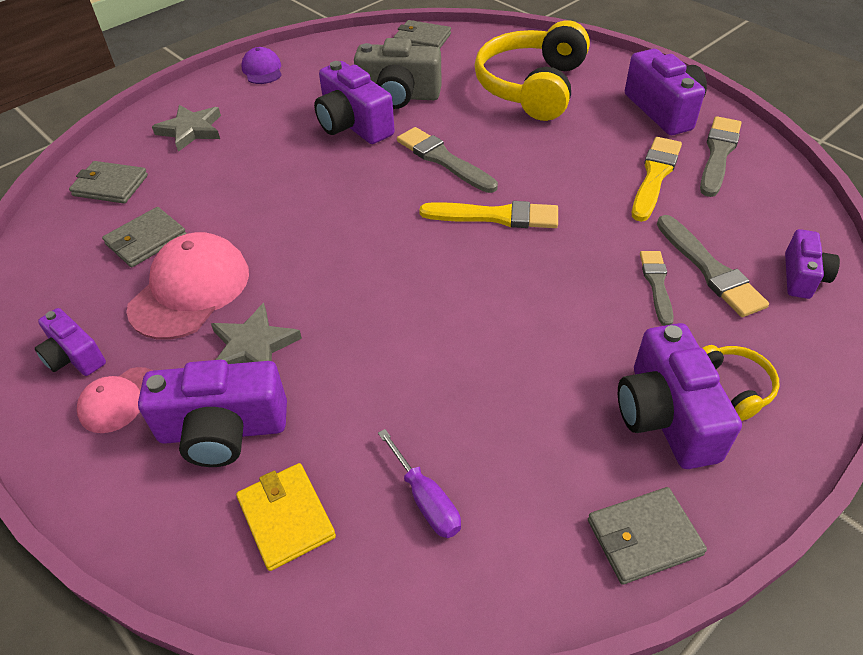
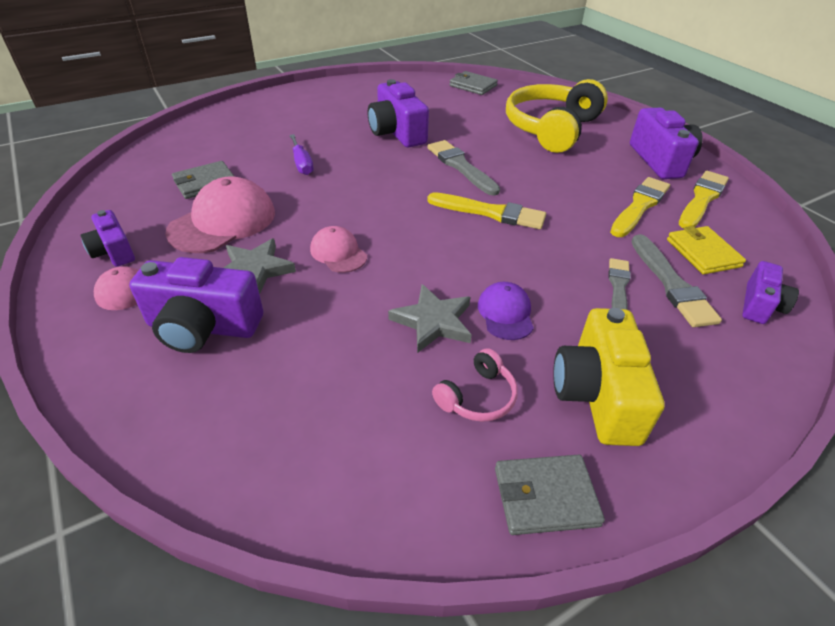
camera: 10 degrees right, 5 degrees down
(110, 185) = (196, 143): grey wallet -> none
(191, 130) = (271, 118): grey star -> grey star (433, 321)
(262, 70) = (341, 88): purple cap -> purple cap (505, 313)
(286, 518) = (225, 406): yellow wallet -> yellow wallet (703, 253)
(341, 304) = (338, 253): none -> pink cap
(398, 96) = (440, 119): grey camera -> none
(426, 500) = (351, 418): purple screwdriver -> purple screwdriver (302, 164)
(547, 446) = (477, 397): none -> pink headphones
(665, 416) = (597, 395): purple camera -> yellow camera
(718, 154) = (702, 199): grey brush -> yellow brush
(734, 386) = (670, 383): yellow headphones -> none

